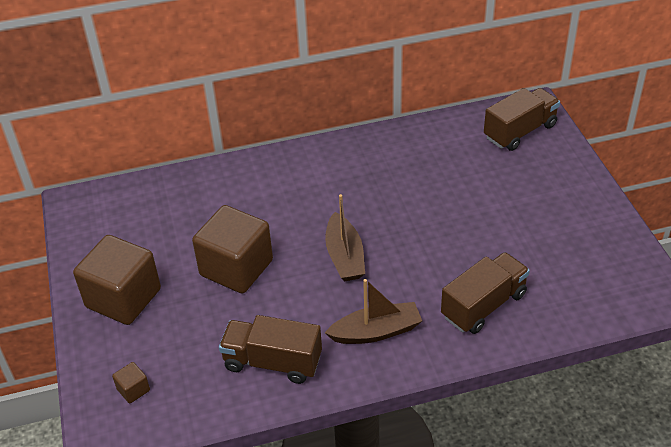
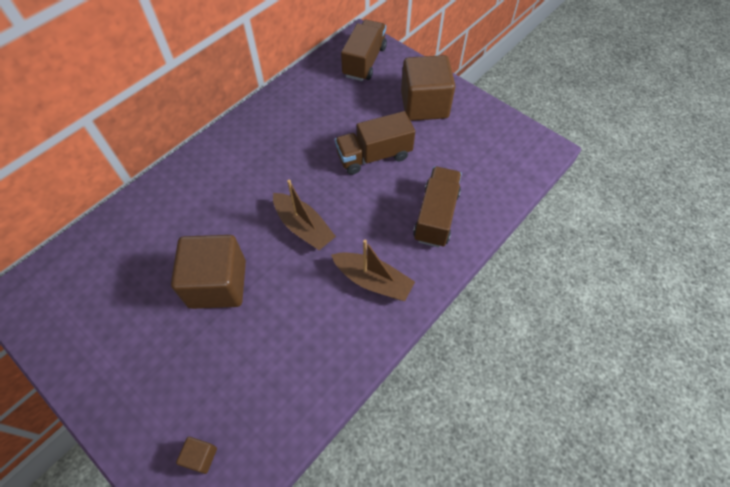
camera: 35 degrees left, 15 degrees up
(123, 298) = (129, 369): brown cube -> brown cube (424, 105)
(273, 362) = (309, 355): brown truck -> brown truck (374, 156)
(376, 332) = (373, 281): brown boat -> brown boat turned 75 degrees clockwise

